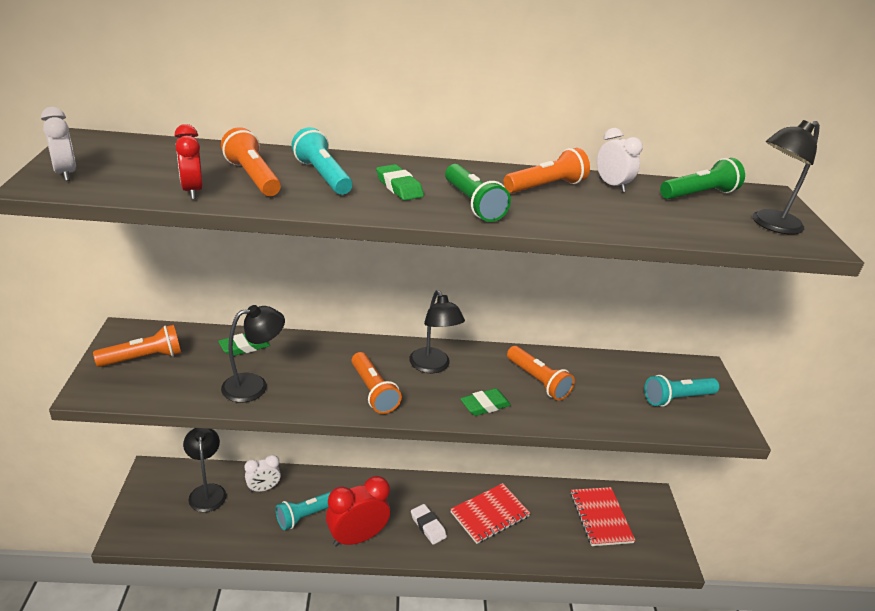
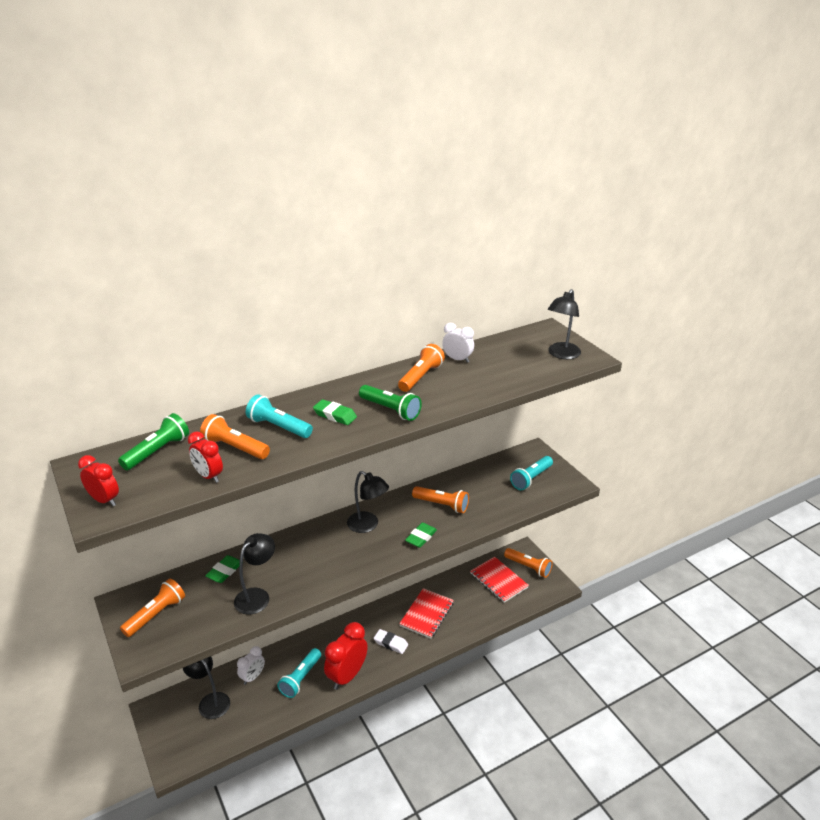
camera: 25 degrees left, 0 degrees up
(66, 173) = (104, 500): white clock -> red clock
(373, 391) = (342, 561): orange flashlight -> orange flashlight (528, 567)
(699, 194) = (510, 346): green flashlight -> green flashlight (157, 451)

